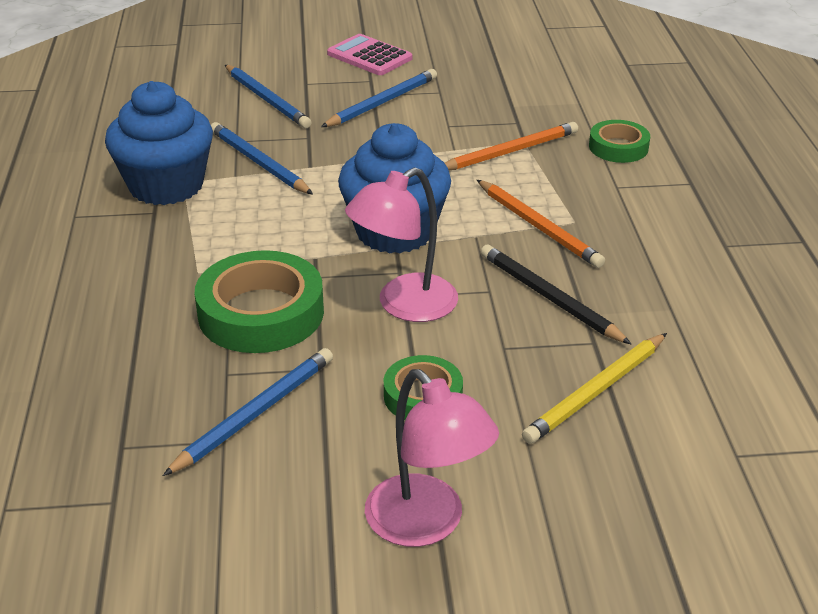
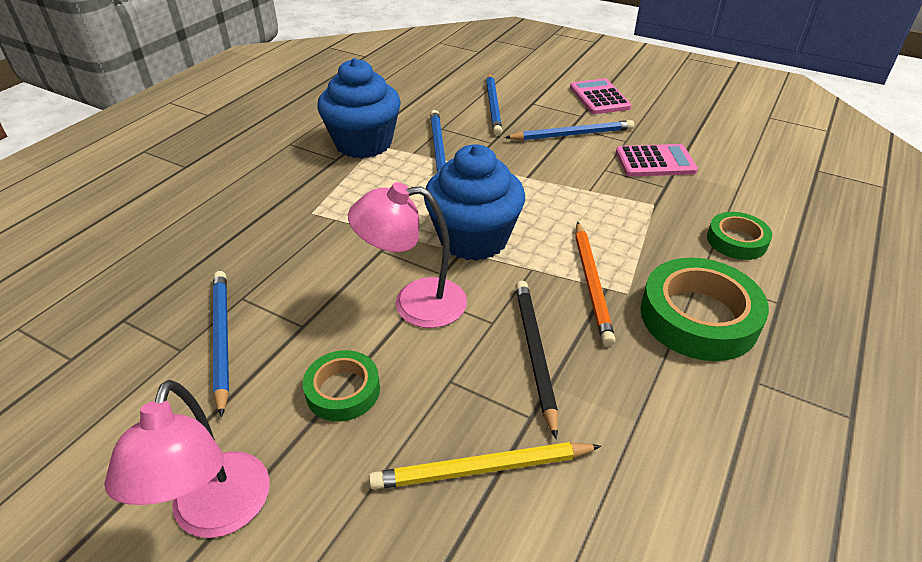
camera: 35 degrees right, 5 degrees up
(254, 413) = (221, 339): blue pencil -> blue pencil turned 90 degrees counterclockwise
(261, 313) = (314, 261): green tape -> green tape (698, 317)
(487, 103) = (655, 162): none -> pink calculator
(509, 152) = (633, 208): orange pencil -> none

